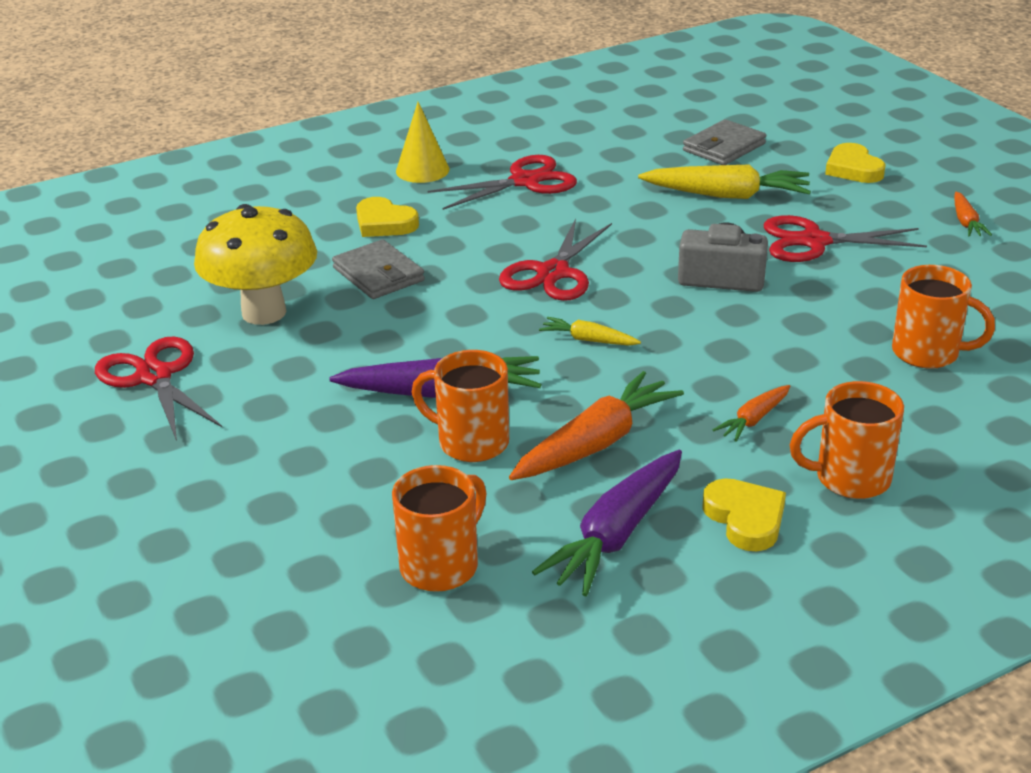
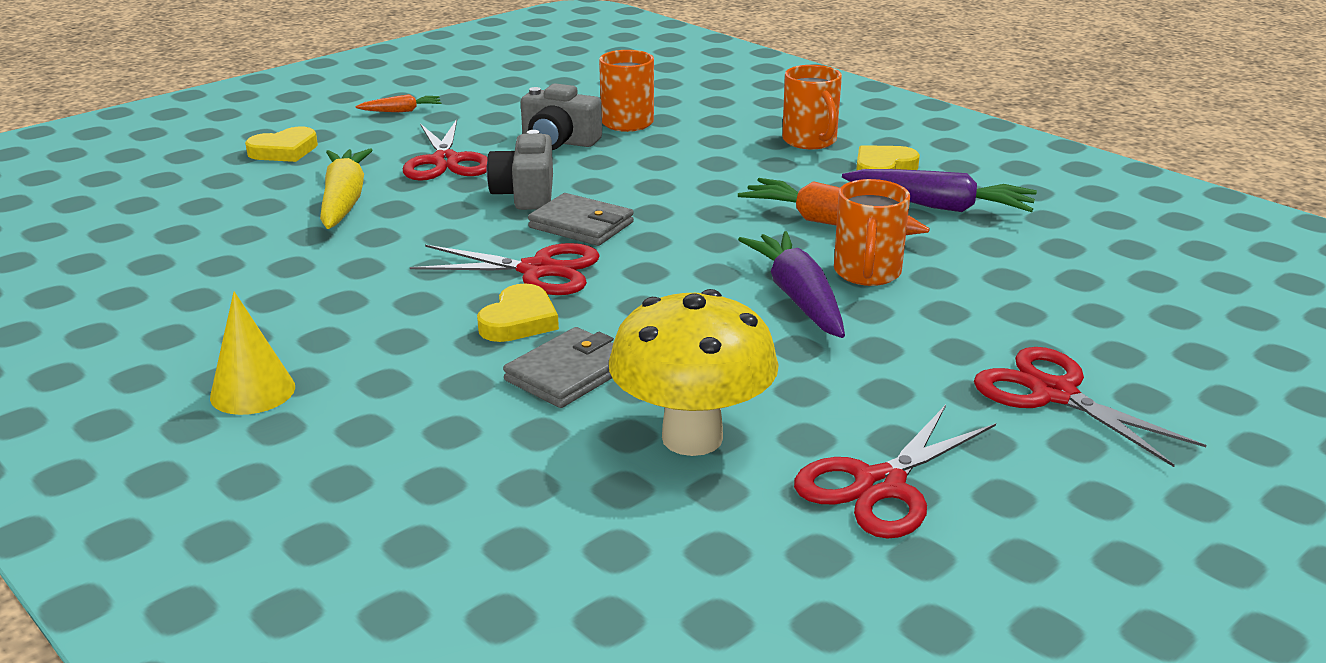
camera: 105 degrees left, 5 degrees down
(384, 223) = (426, 393): yellow heart -> yellow heart (519, 320)
(441, 565) = (1036, 263): orange mug -> none
(525, 181) = (299, 312): red scissors -> red scissors (1053, 393)
(588, 340) = (666, 241): yellow carrot -> none
(724, 147) = (216, 209): grey wallet -> grey wallet (581, 225)
(754, 419) = (756, 171): orange carrot -> none
(865, 304) = (559, 141): none -> grey camera

